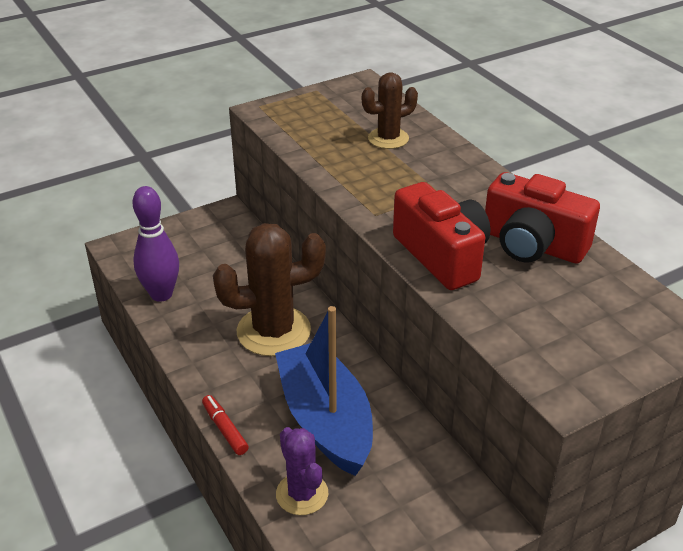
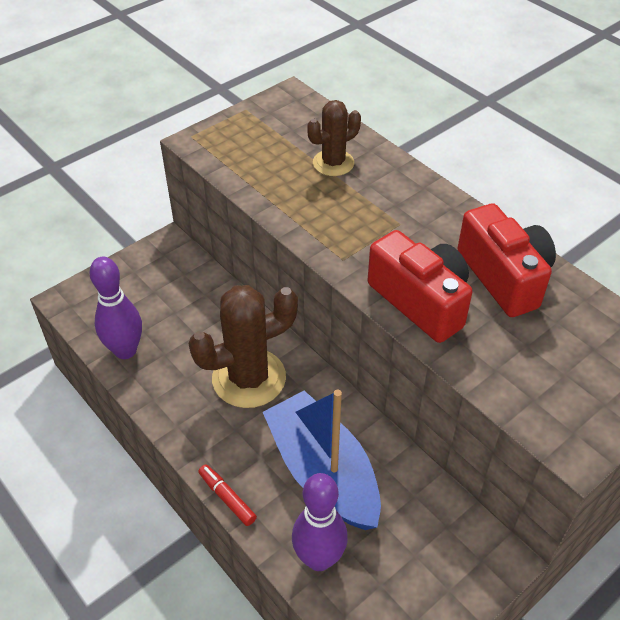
camera: 10 degrees left, 10 degrees up
(302, 494) = (319, 558): purple cactus -> purple bowling pin
(532, 245) = (504, 277): red camera -> red camera turned 135 degrees counterclockwise

